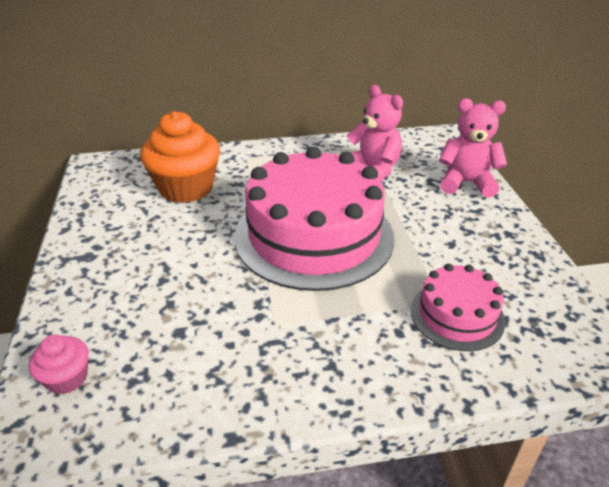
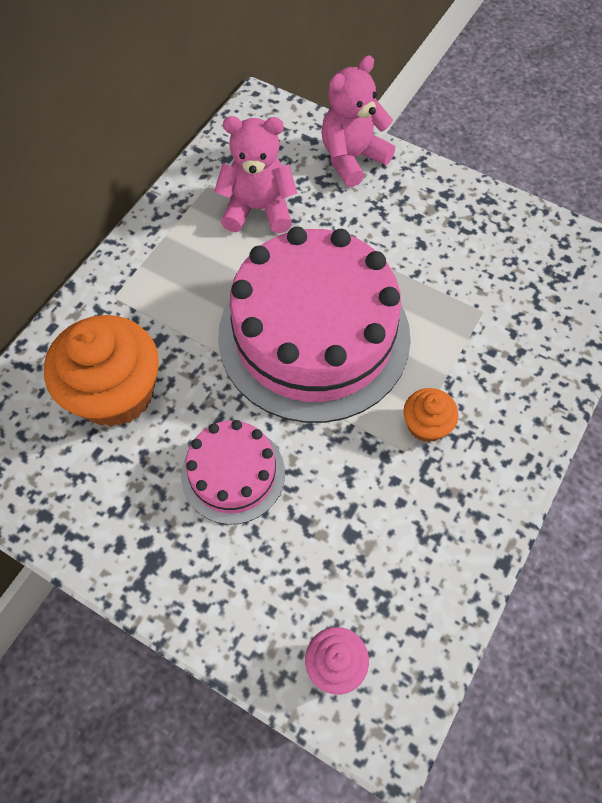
camera: 50 degrees left, 25 degrees up
(308, 323) = (426, 425): none -> orange cupcake
(457, 315) = (504, 314): pink cake -> pink cake (233, 474)

